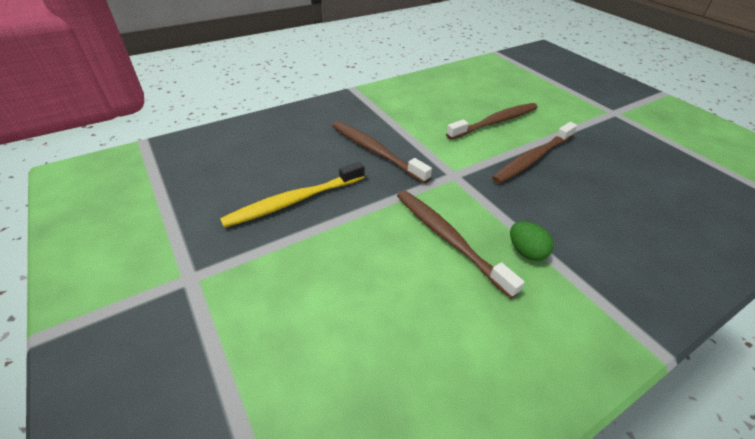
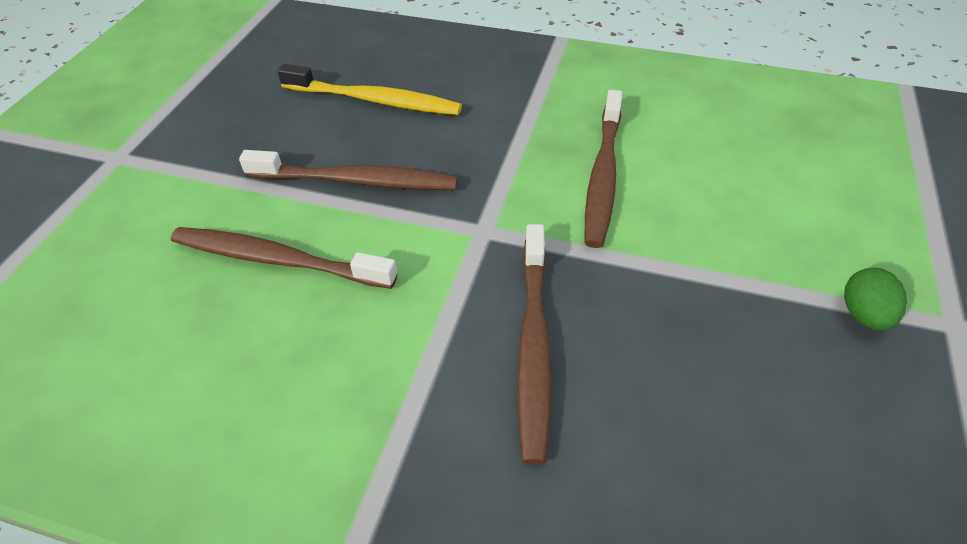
camera: 130 degrees left, 5 degrees up
(294, 201) = (750, 344): yellow toothbrush -> yellow toothbrush (374, 100)
(526, 252) = (547, 123): green egg -> green egg (864, 315)

